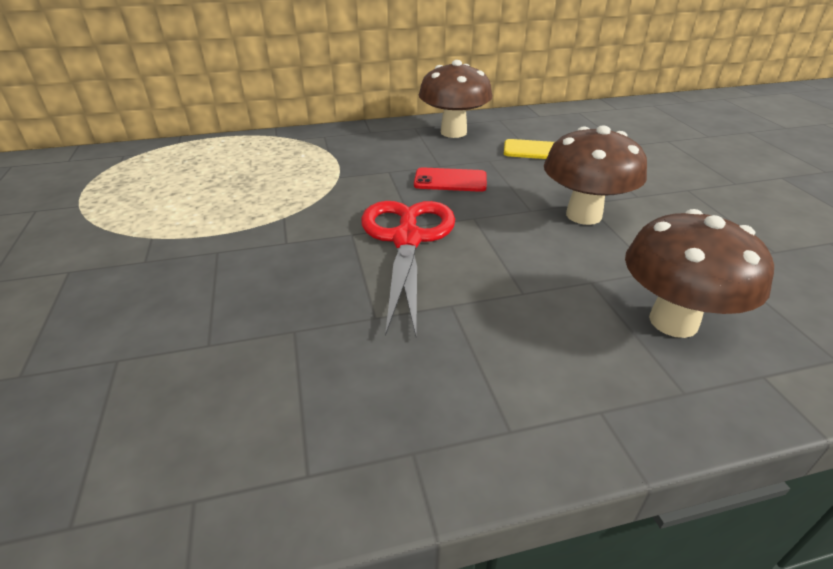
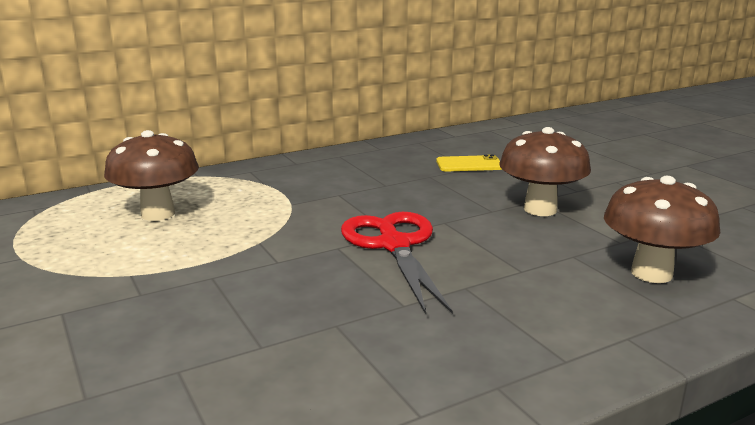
camera: 15 degrees left, 15 degrees down
(450, 181) = (404, 196): red phone -> none
(453, 132) = (381, 156): brown mushroom -> brown mushroom (158, 214)

